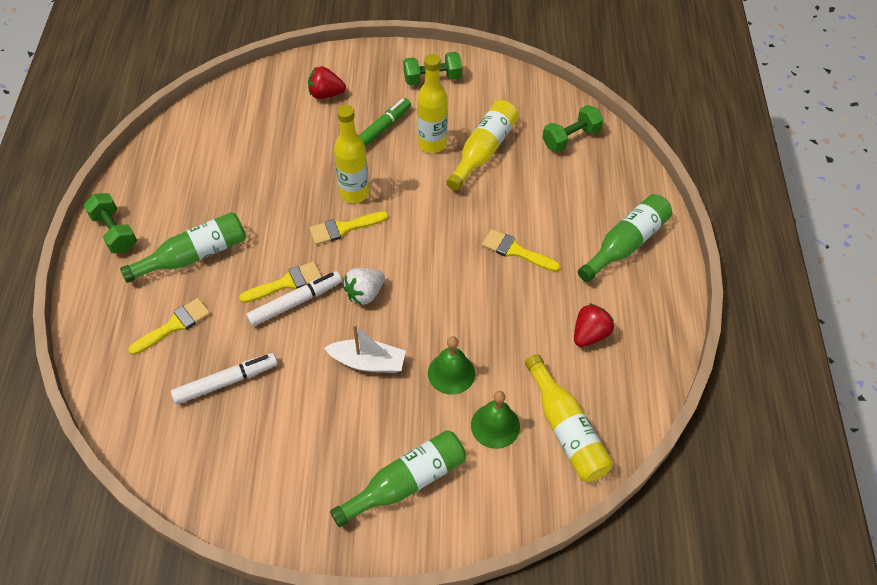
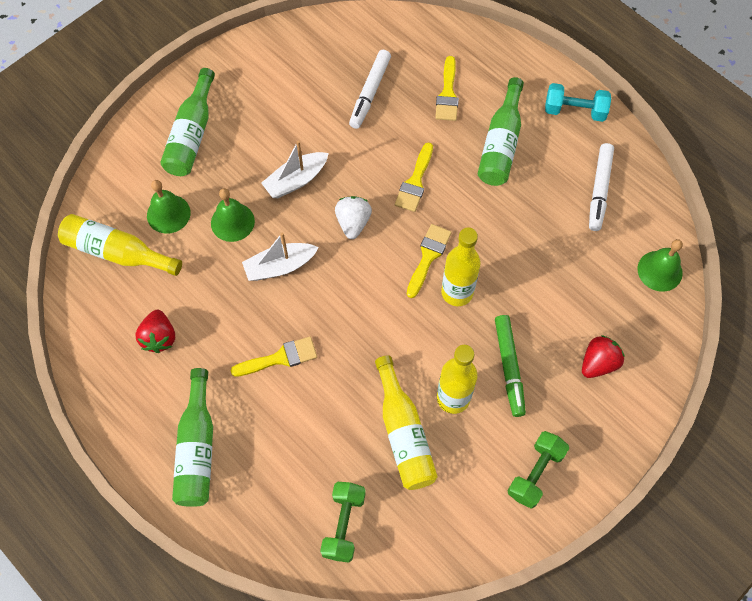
camera: 135 degrees right, 10 degrees up
(114, 232) = (574, 111): green dumbbell -> turquoise dumbbell
(221, 105) = (660, 271): none -> green bell
(295, 302) = (392, 175): white marker -> white marker (599, 190)
(451, 309) = (280, 266): none -> white boat

